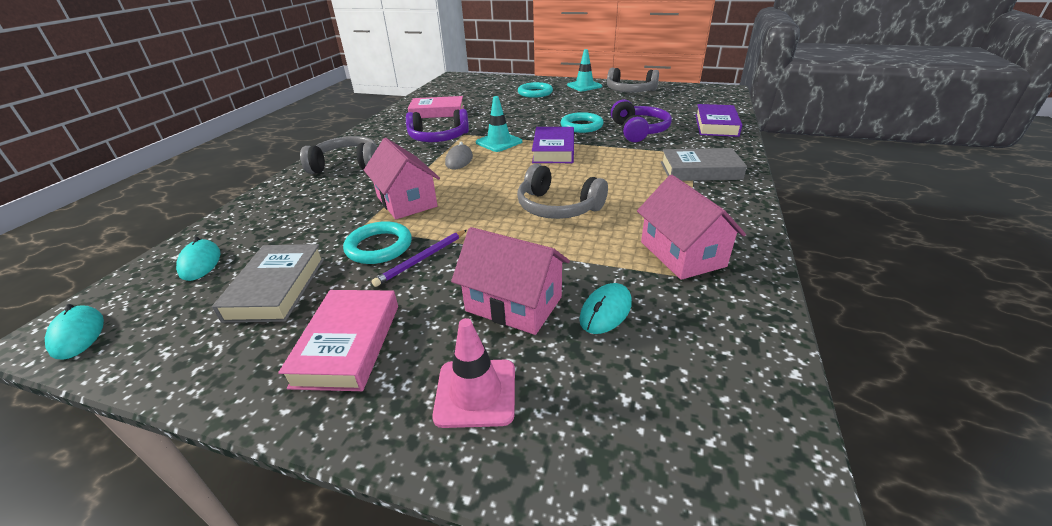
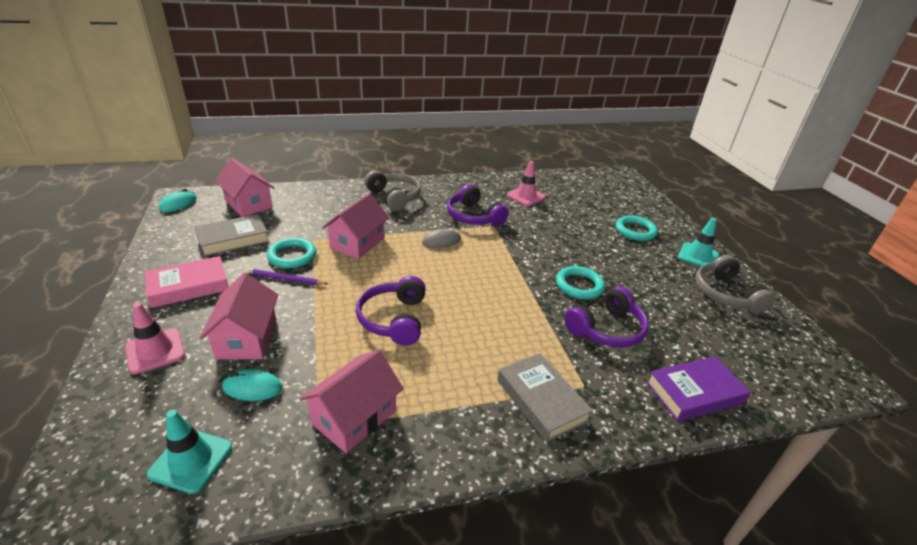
camera: 55 degrees right, 0 degrees up
(200, 262) = (248, 204): turquoise mouse -> pink house
(437, 112) = (525, 196): pink book -> pink traffic cone
(499, 142) = (493, 249): turquoise traffic cone -> turquoise traffic cone (191, 460)
(553, 150) = (504, 284): purple book -> none
(557, 207) = (394, 319): grey headphones -> purple headphones

